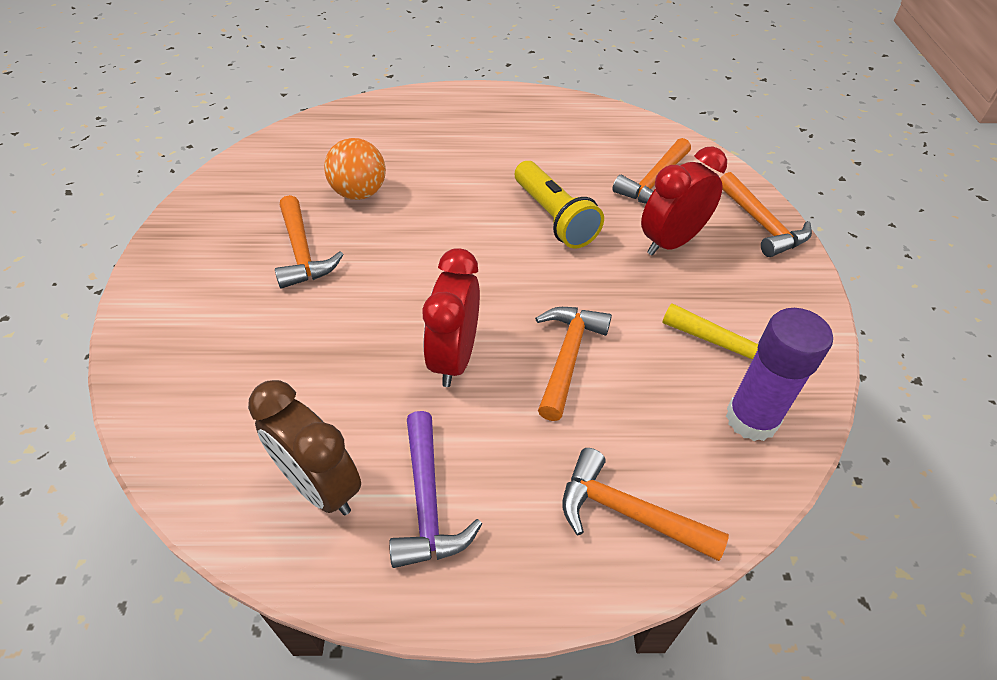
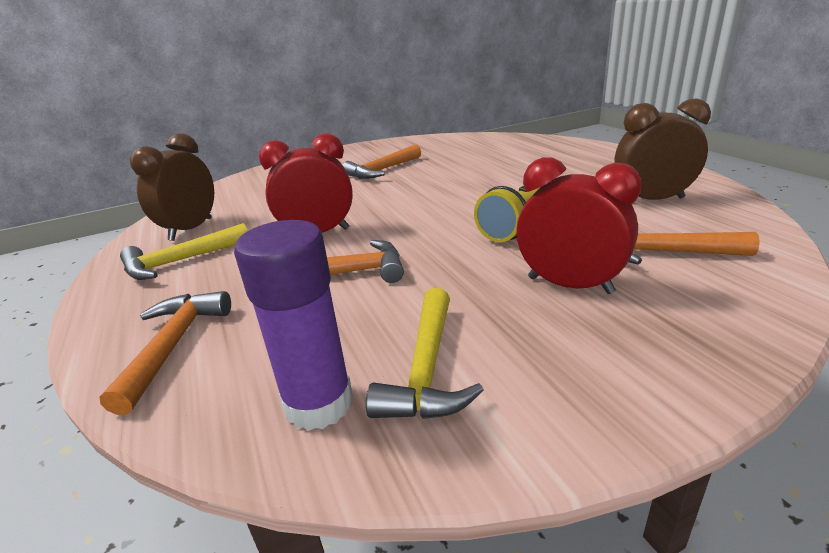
camera: 70 degrees right, 20 degrees down
(359, 193) = (457, 165): orange ball -> none
(427, 503) = (180, 261): purple hammer -> yellow hammer
(569, 138) = (652, 200): none -> brown clock
(762, 224) = (709, 342): orange hammer -> none

